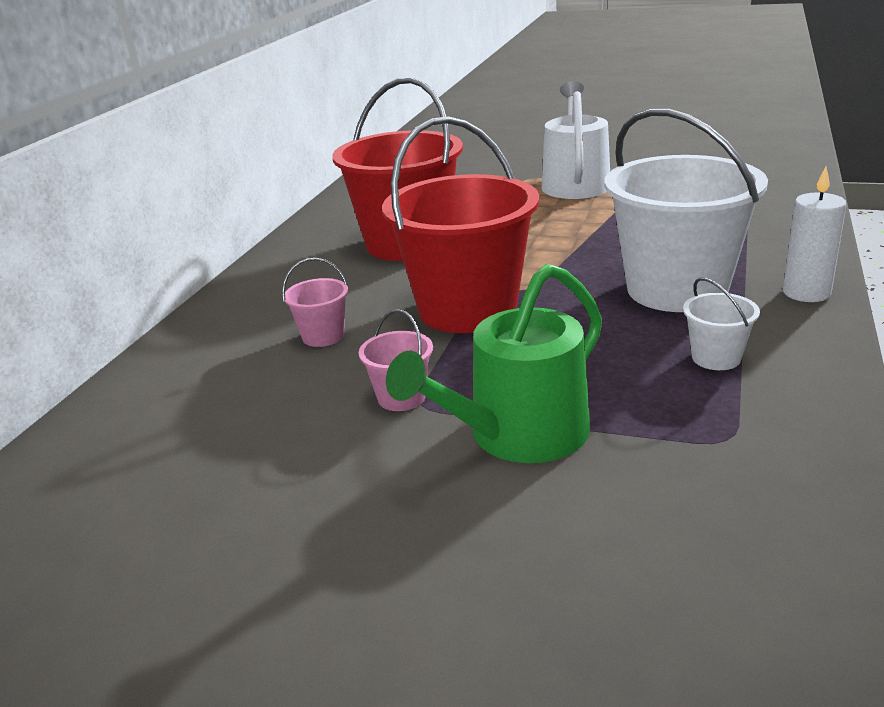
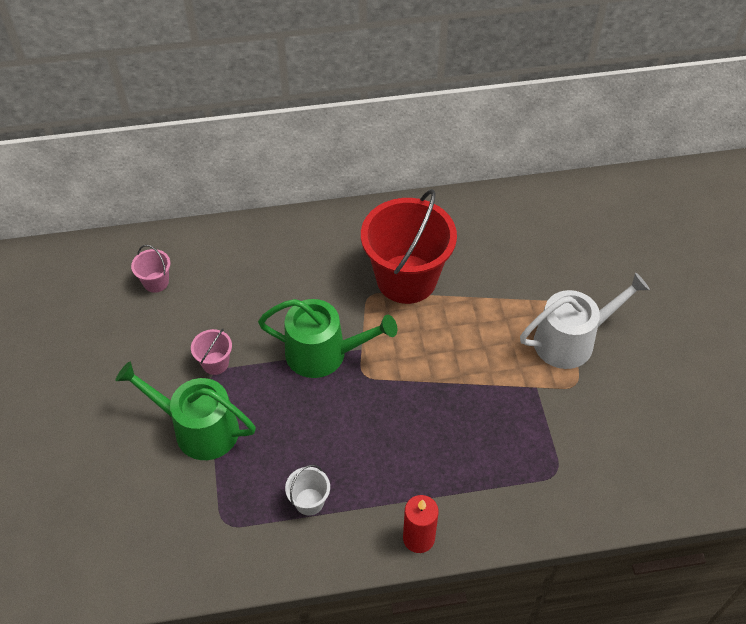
camera: 60 degrees right, 25 degrees up
(323, 336) = (265, 296): pink bucket -> pink bucket (156, 282)
(467, 309) = (323, 353): red bucket -> green watering can
(677, 289) = (395, 460): white bucket -> none
(806, 293) = (418, 538): white candle -> red candle

